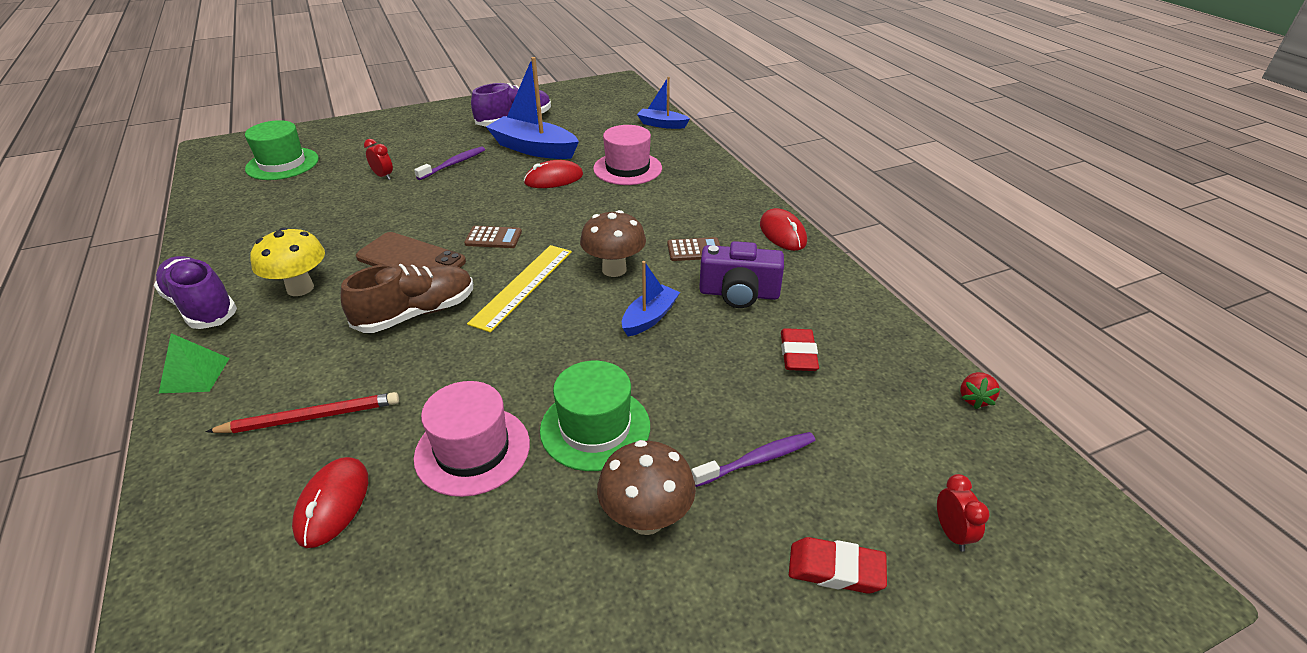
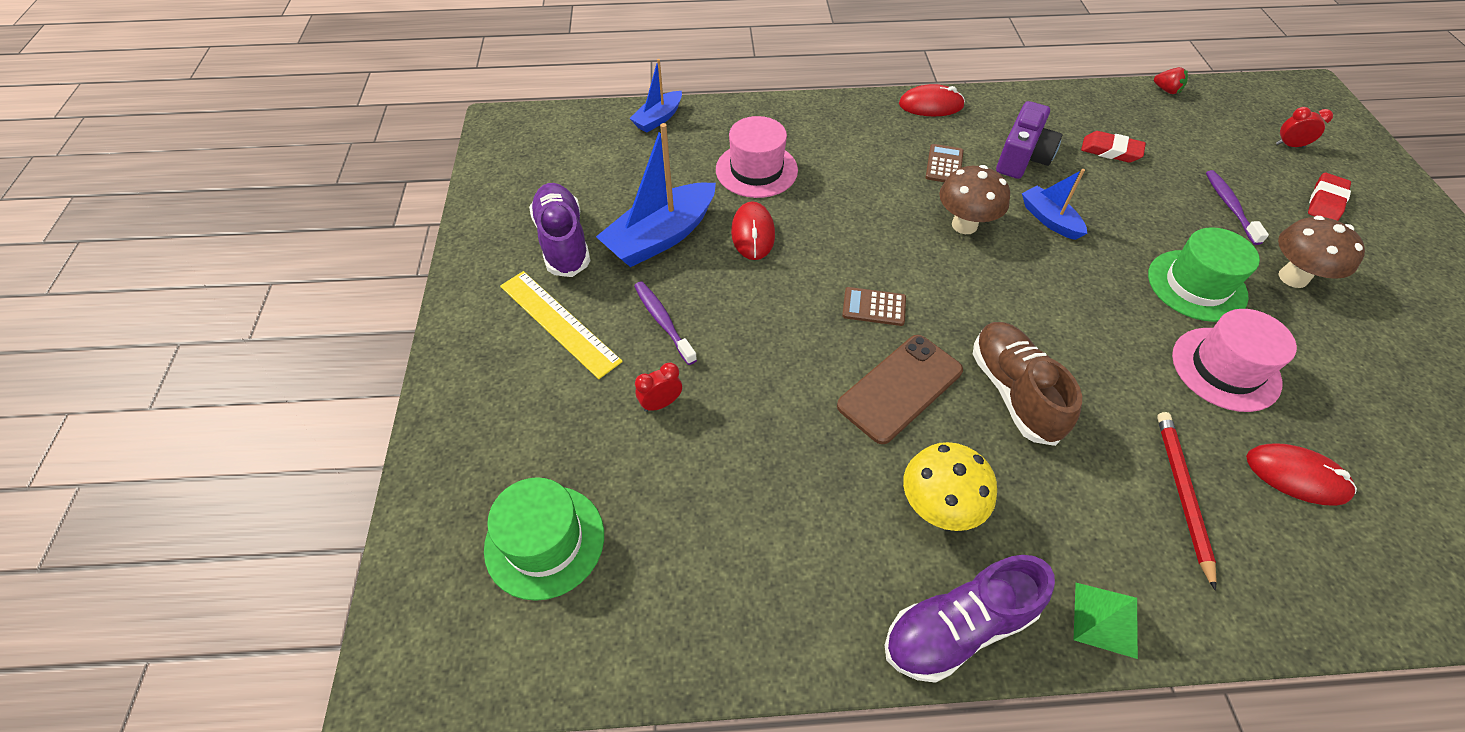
camera: 70 degrees left, 15 degrees up
(493, 238) = (874, 307): brown calculator -> brown calculator turned 105 degrees counterclockwise
(522, 286) = (979, 297): yellow ruler -> yellow ruler (559, 323)

